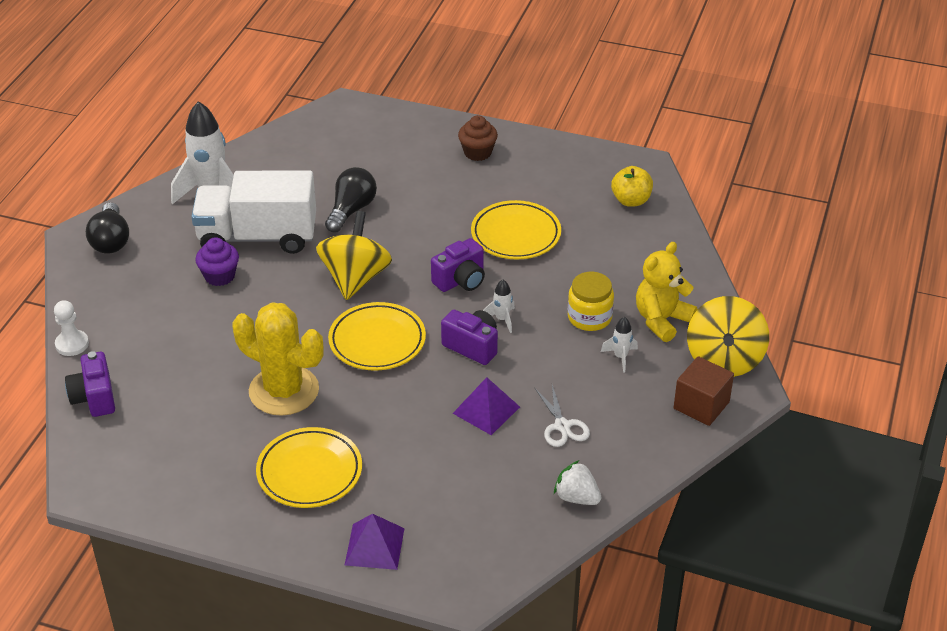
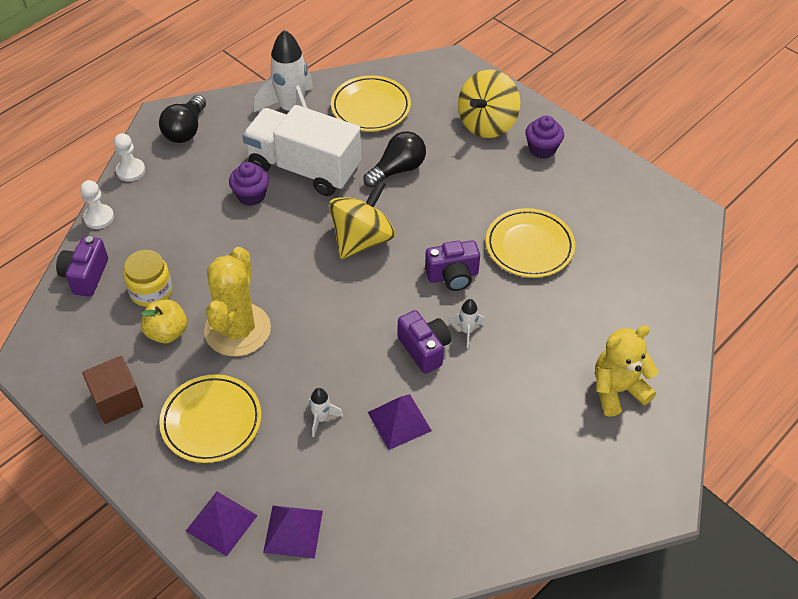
camera: 25 degrees right, 10 degrees up
(77, 293) = (131, 171): none -> white pawn
(284, 391) = (237, 330): yellow cactus -> yellow cactus turned 45 degrees clockwise
(377, 341) = (344, 310): yellow plate -> yellow plate (370, 107)
(445, 528) = (293, 531): none -> purple pyramid
(477, 152) = (542, 149): brown cupcake -> purple cupcake
(562, 426) = (459, 467): white scissors -> none
(576, 497) = (429, 551): white strawberry -> none
(589, 317) = (549, 360): yellow jar -> yellow jar (151, 291)
(620, 357) = (555, 415): white rocket -> white rocket (321, 418)
(631, 200) = (659, 249): yellow apple -> yellow apple (167, 332)
(701, 405) = (605, 501): brown cube -> brown cube (117, 400)
(724, 359) = (655, 458): yellow spinning top -> yellow spinning top (487, 123)

